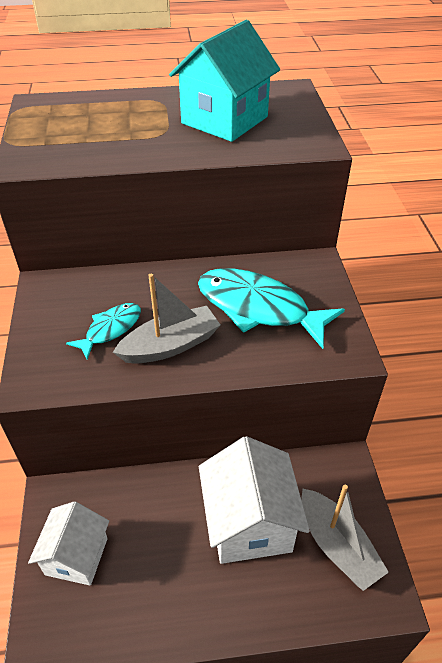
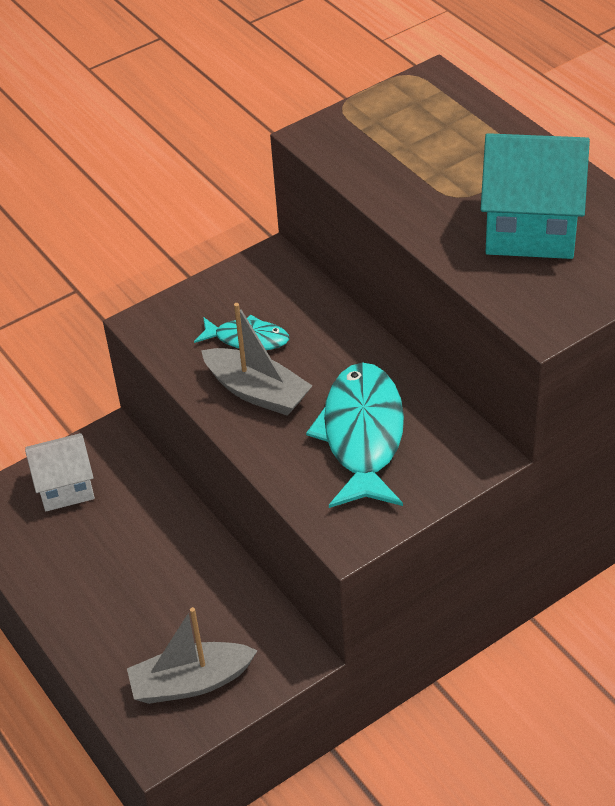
camera: 65 degrees right, 0 degrees up
(249, 523) = (173, 599): white house -> none
(337, 545) = (191, 682): grey boat -> grey boat turned 45 degrees clockwise

